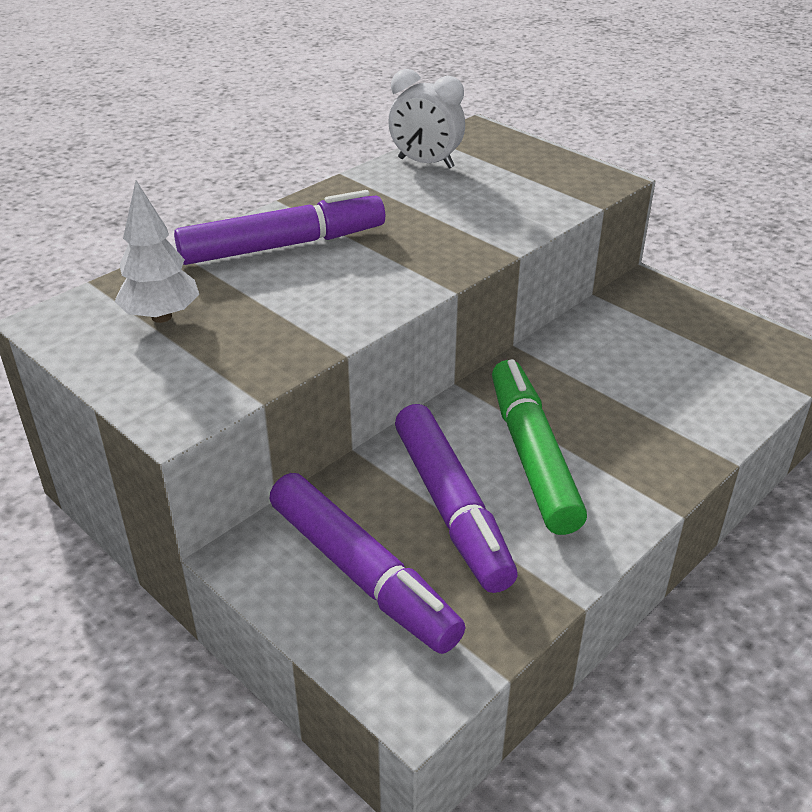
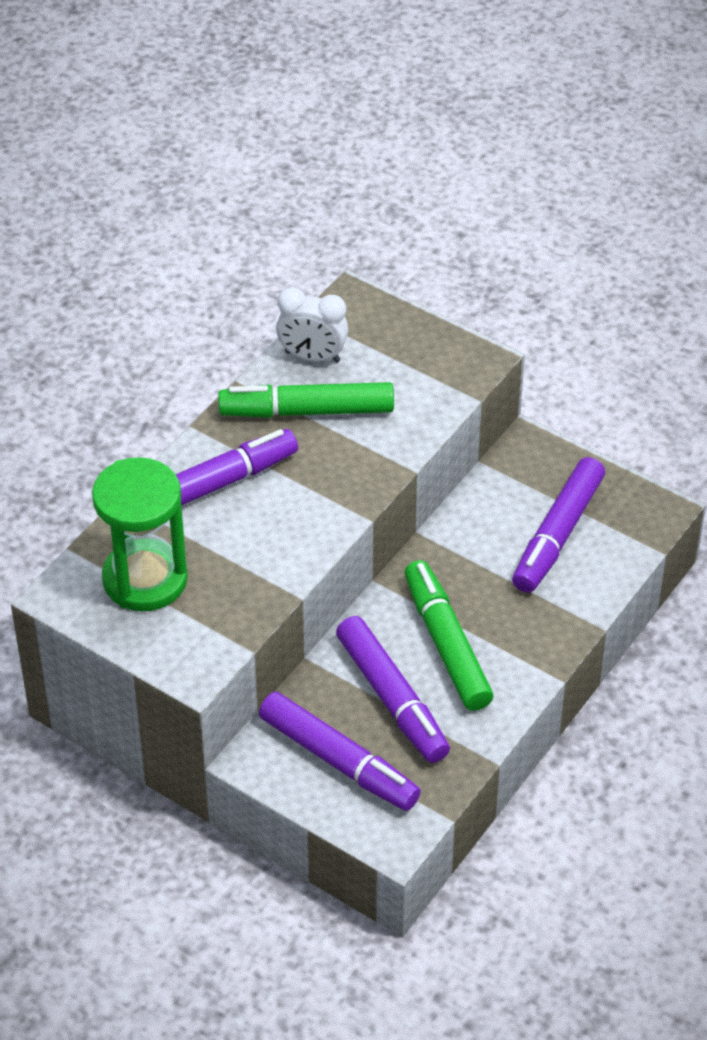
camera: 10 degrees left, 10 degrees up
(161, 317) = (145, 579): white tree -> green hourglass
(407, 199) = (307, 411): none -> green marker
(679, 364) = (557, 534): none -> purple marker

